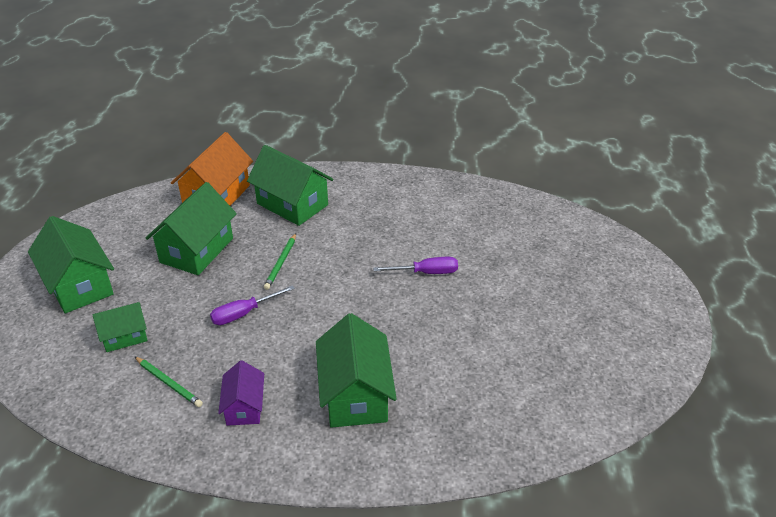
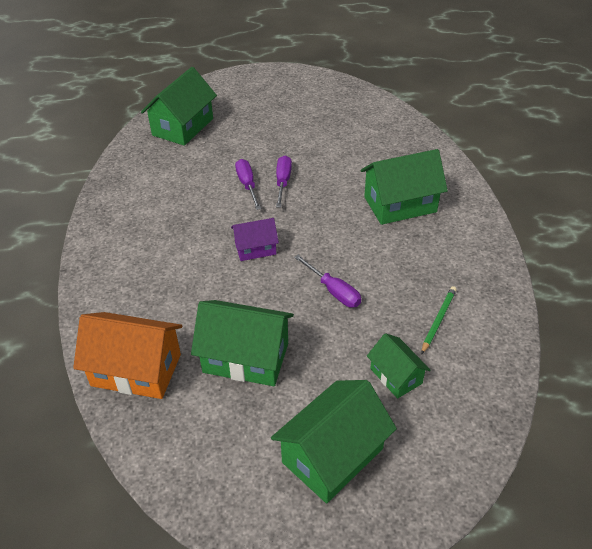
camera: 100 degrees left, 5 degrees up
(244, 407) = (440, 263): purple house -> purple house (255, 248)
(281, 263) = (253, 281): green pencil -> none
(292, 204) = (150, 294): green house -> green house (183, 127)
(424, 300) = (283, 182): none -> purple screwdriver

